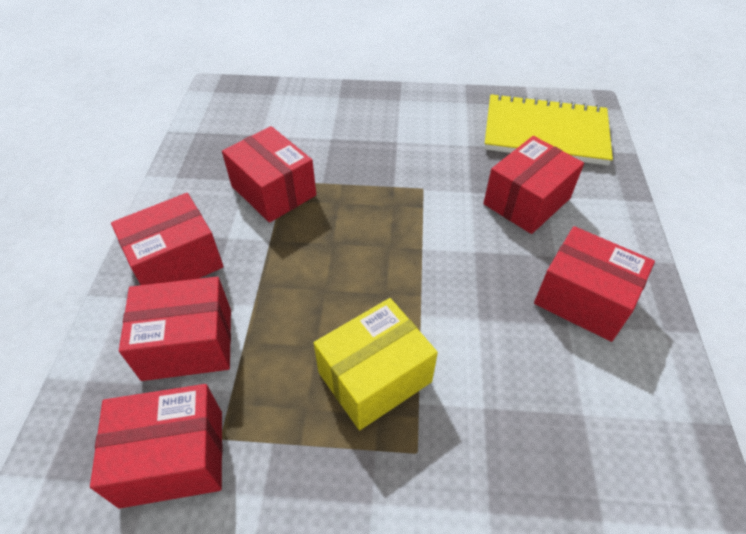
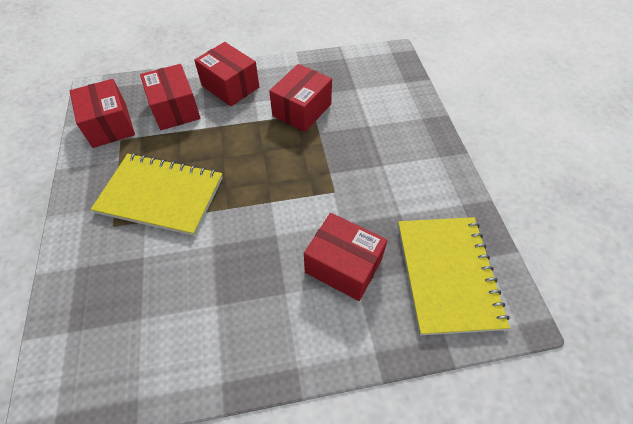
camera: 75 degrees right, 5 degrees up
(374, 377) = (161, 195): yellow box -> yellow notebook
(583, 299) = (243, 316): red box -> none

